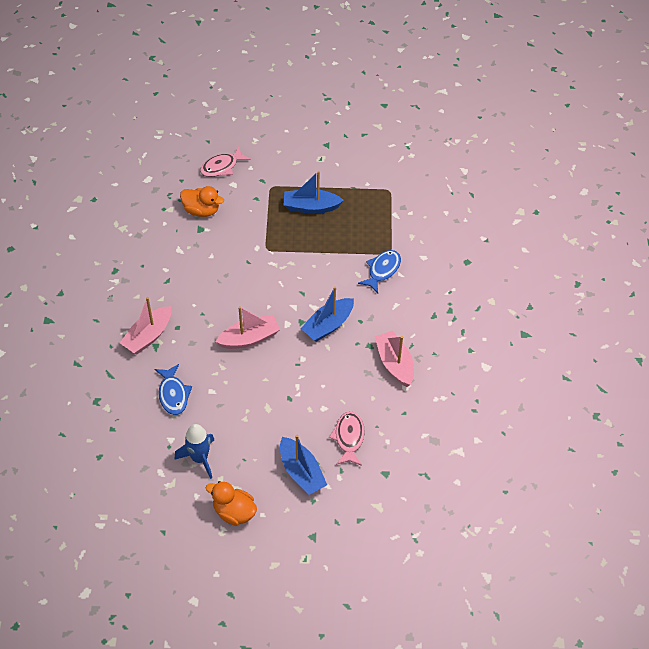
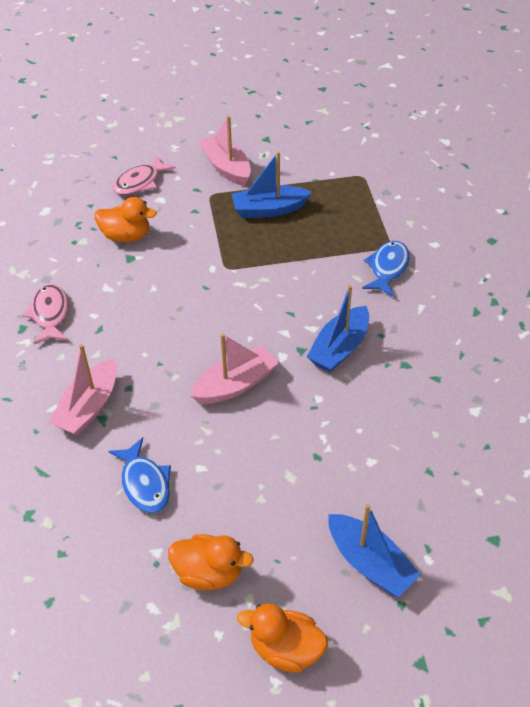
camera: 10 degrees left, 5 degrees down
(199, 458) = (209, 573): blue rocket -> orange duck
(349, 438) = (422, 497): pink fish -> pink fish (50, 314)
(394, 363) = (448, 382): pink boat -> pink boat (226, 168)

